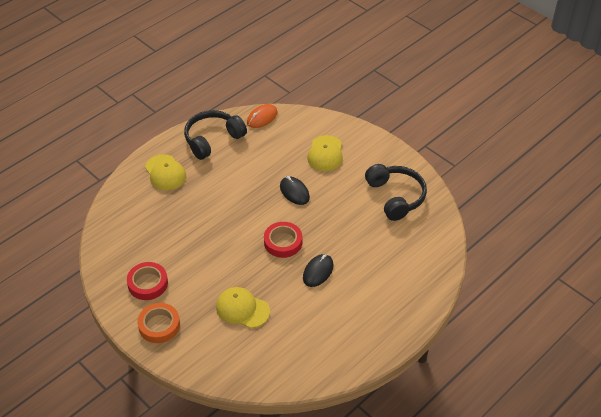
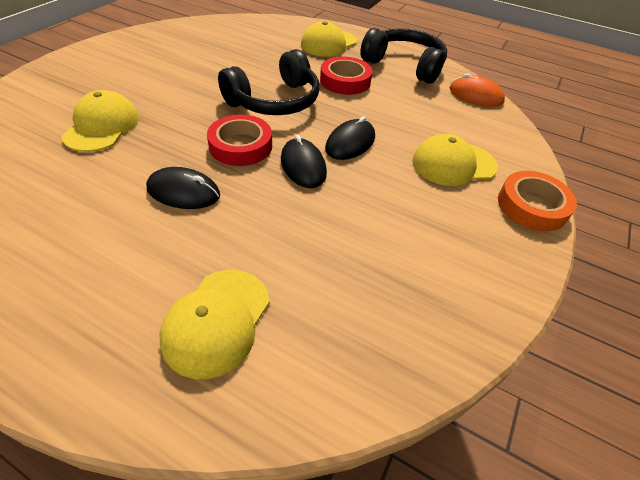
camera: 70 degrees right, 0 degrees up
(148, 283) = (148, 54): red tape -> red tape (345, 81)
(159, 325) = (79, 69): orange tape -> orange tape (532, 206)
(309, 217) = (303, 166): none -> black mouse
(396, 197) = (409, 276): black headphones -> black headphones (275, 101)
(404, 265) = (217, 321): none -> yellow cap

